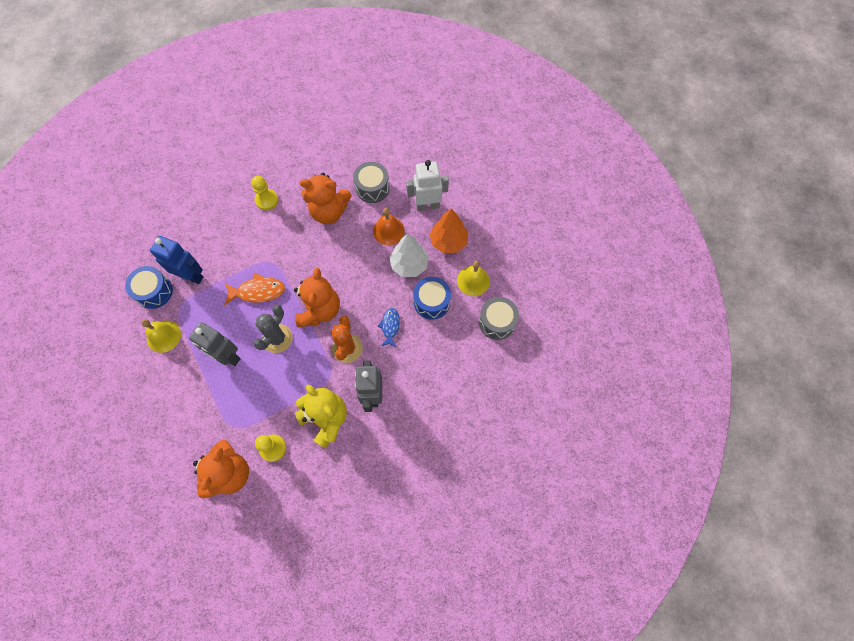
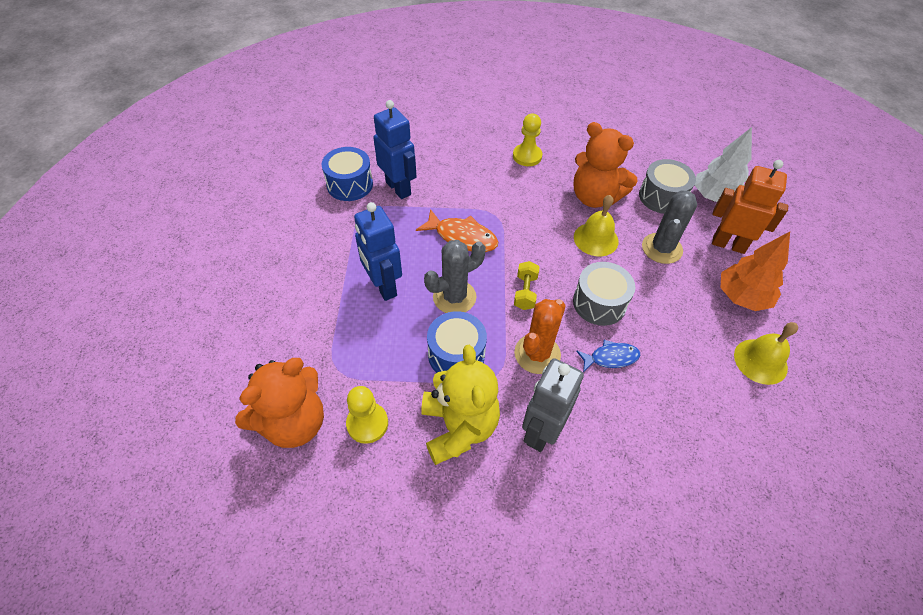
camera: 30 degrees right, 15 degrees down
(163, 336) = (328, 230): yellow bell -> yellow bell (596, 239)
(228, 357) = (383, 286): grey robot -> blue robot
(319, 310) = (525, 292): orange teddy bear -> yellow dumbbell
(388, 231) = (662, 248): orange bell -> grey cactus
(390, 326) = (610, 358): blue fish -> blue fish turned 45 degrees clockwise
(409, 265) = (672, 298): white tree -> white tree (714, 197)
(427, 205) = (728, 244): white robot -> orange robot
(432, 302) = (685, 357): blue drum -> blue drum (456, 354)
(497, 322) = (779, 434): grey drum -> grey drum (599, 303)

